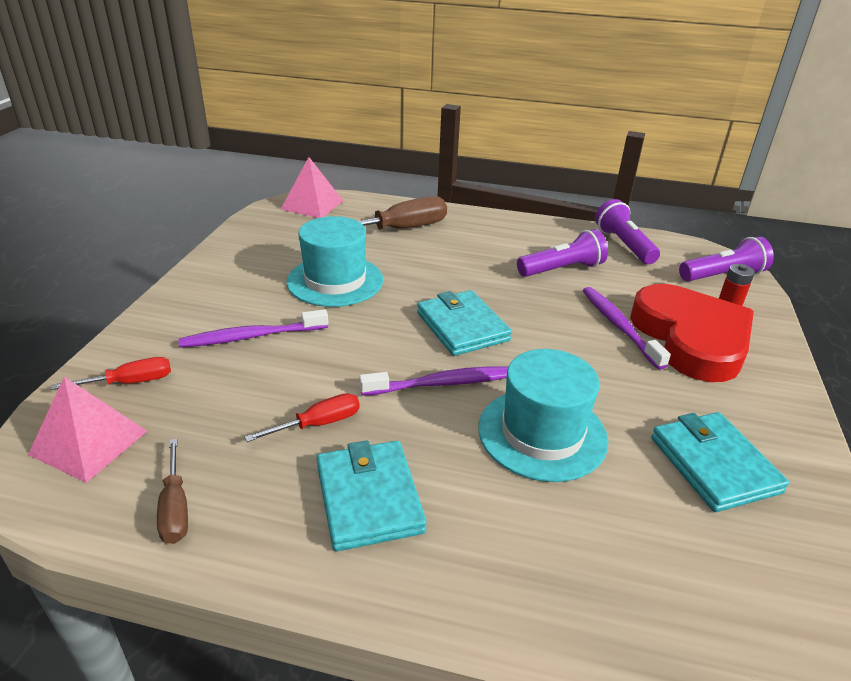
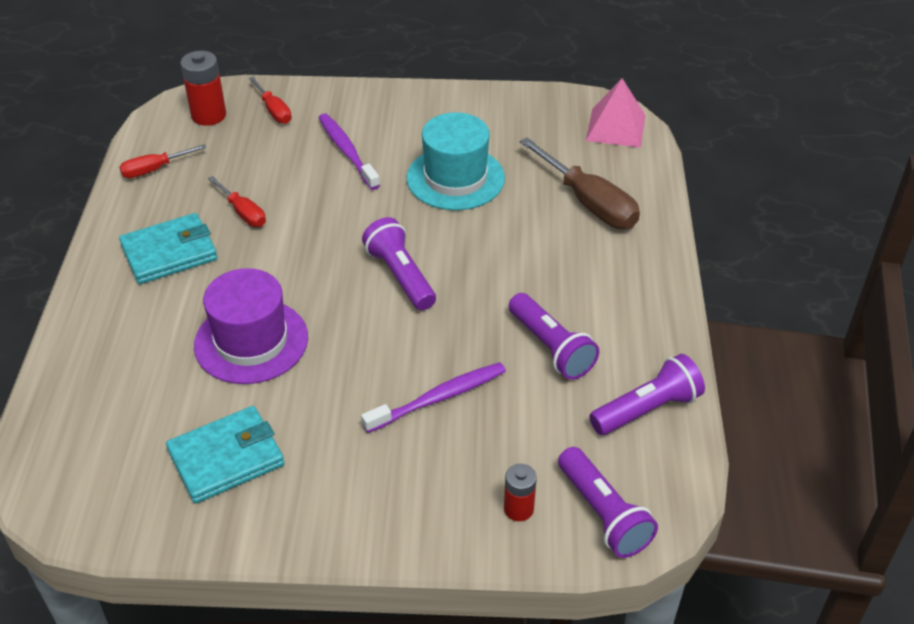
camera: 80 degrees right, 10 degrees up
(89, 442) = (208, 115): pink pyramid -> red battery
(175, 507) = (154, 169): brown screwdriver -> red screwdriver
(442, 383) = (307, 273): purple toothbrush -> none
(462, 327) = (400, 276): turquoise wallet -> purple flashlight
(542, 433) = (251, 341): turquoise hat -> purple hat
(691, 338) = (433, 462): red heart -> none

